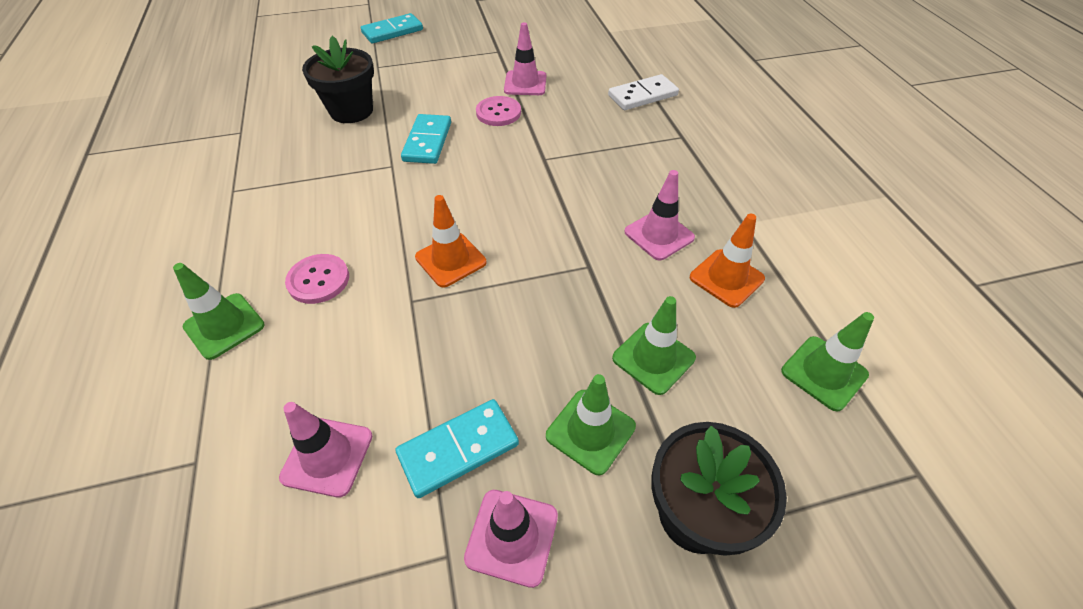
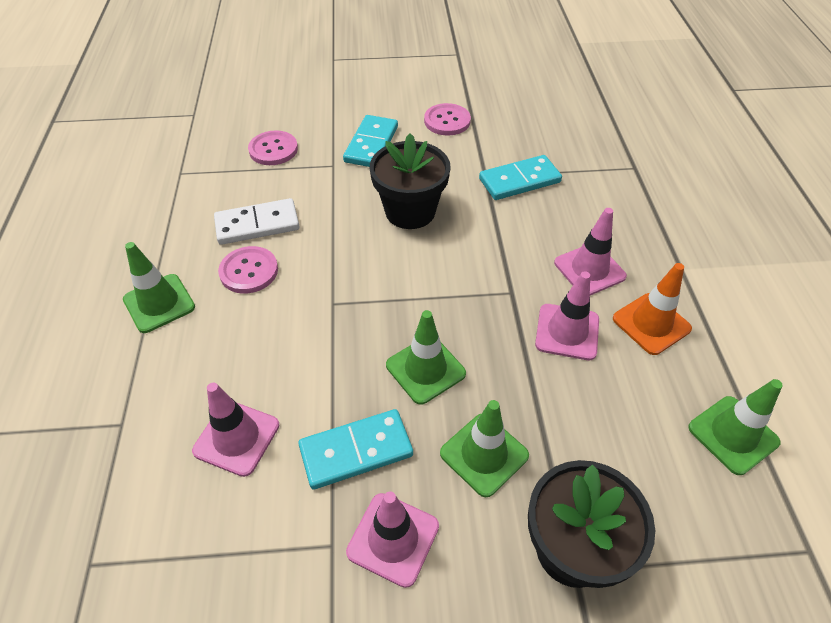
camera: 10 degrees right, 0 degrees up
(328, 157) = (273, 149): none -> pink button
(351, 111) = (301, 104): black flower pot -> black flower pot (410, 211)
(392, 31) = (353, 22): turquoise domino -> turquoise domino (519, 181)
(450, 260) = (376, 268): orange traffic cone -> none
(525, 83) = (479, 92): pink traffic cone -> pink traffic cone (567, 332)
(642, 95) = (601, 118): white domino -> white domino (257, 224)
(653, 358) = (559, 393): green traffic cone -> green traffic cone (425, 369)

